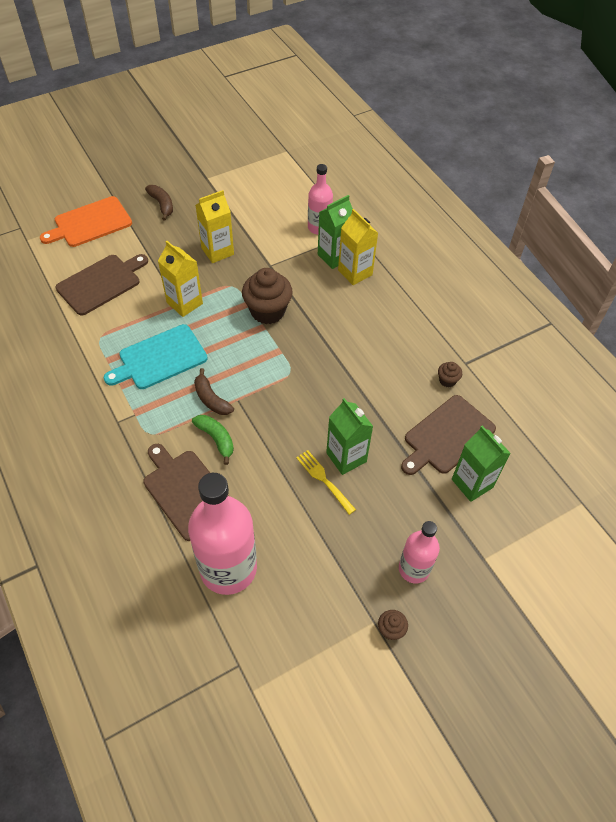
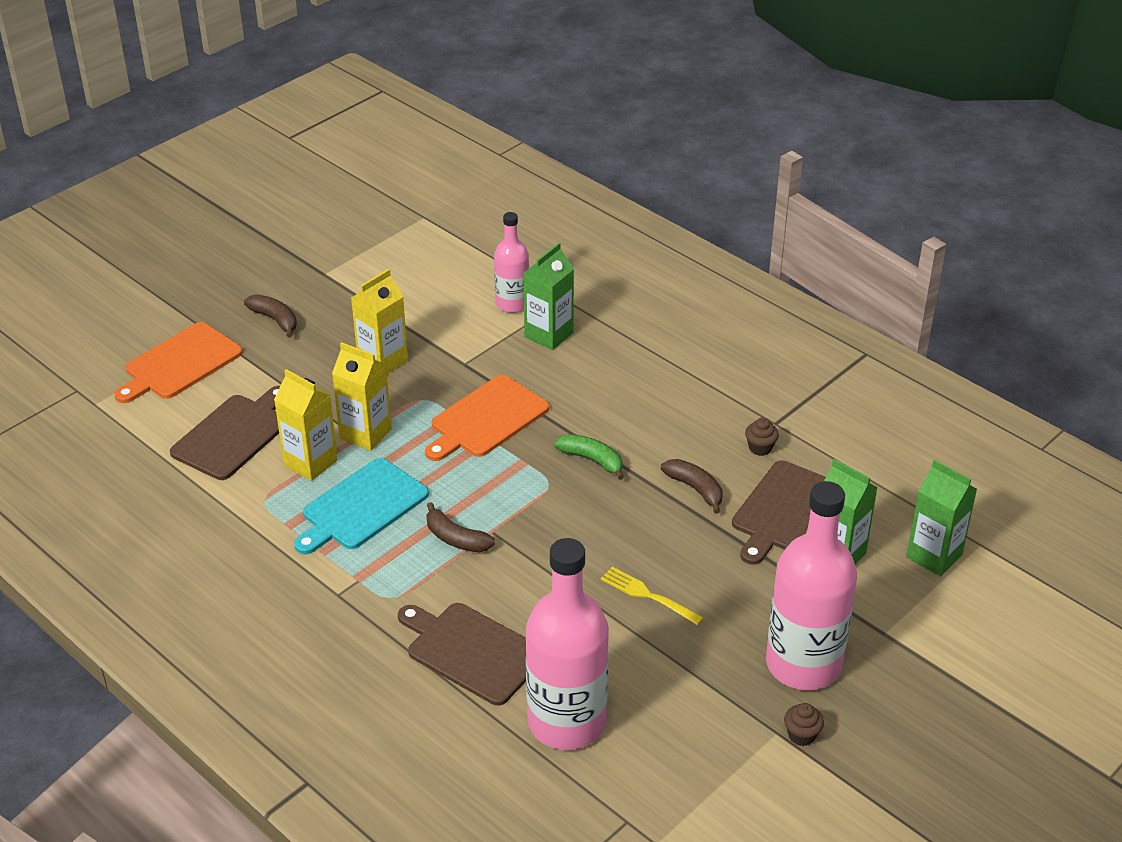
camera: 15 degrees left, 15 degrees down
(216, 439) = (484, 583): green banana -> green banana (592, 460)
(267, 311) = (486, 419): brown cupcake -> orange cutting board
(346, 457) = (666, 563): green carton -> green carton (934, 556)
(355, 272) = (585, 348): yellow carton -> yellow carton (310, 463)
(389, 402) = (695, 489): none -> brown banana
(414, 569) = (803, 664): pink bottle -> pink bottle, size x1.79

